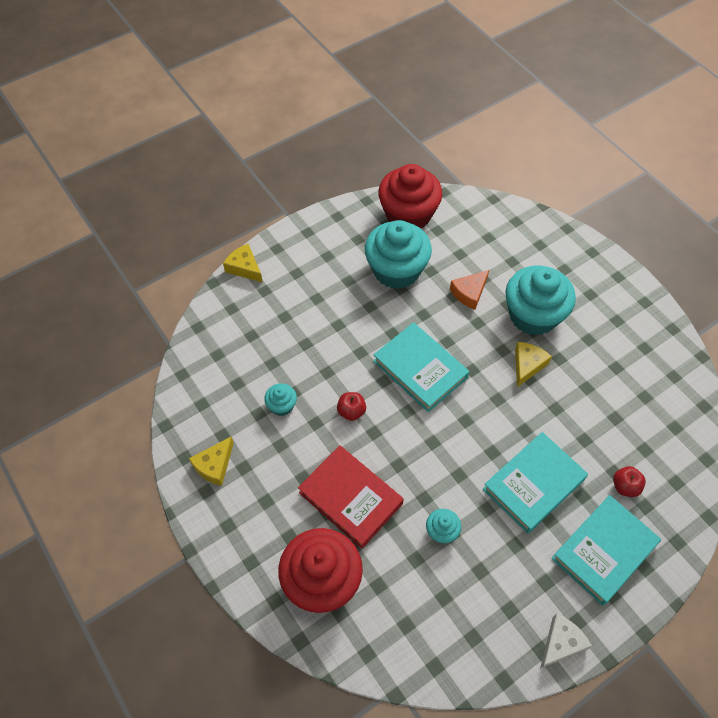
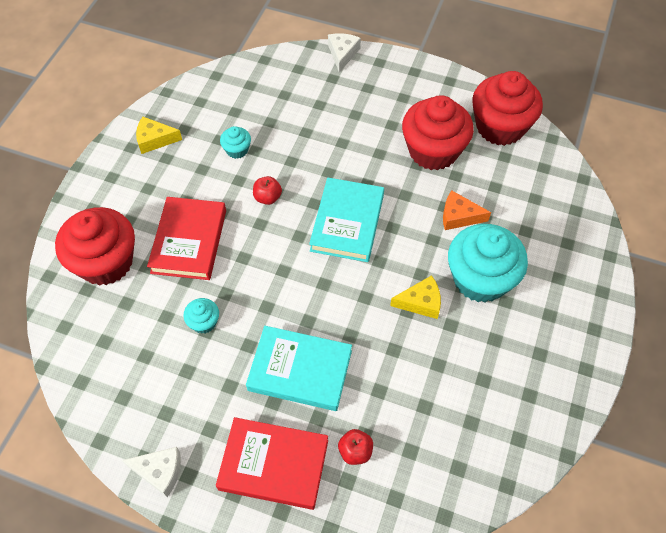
camera: 55 degrees right, 0 degrees up
(244, 268) = (342, 54): yellow cheese -> white cheese
(396, 270) = (433, 151): turquoise cupcake -> red cupcake
(604, 551) = (273, 465): turquoise book -> red book

